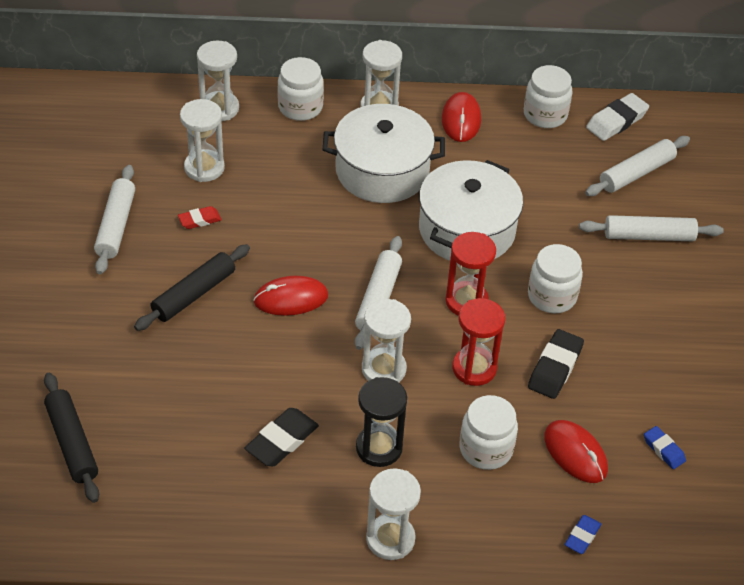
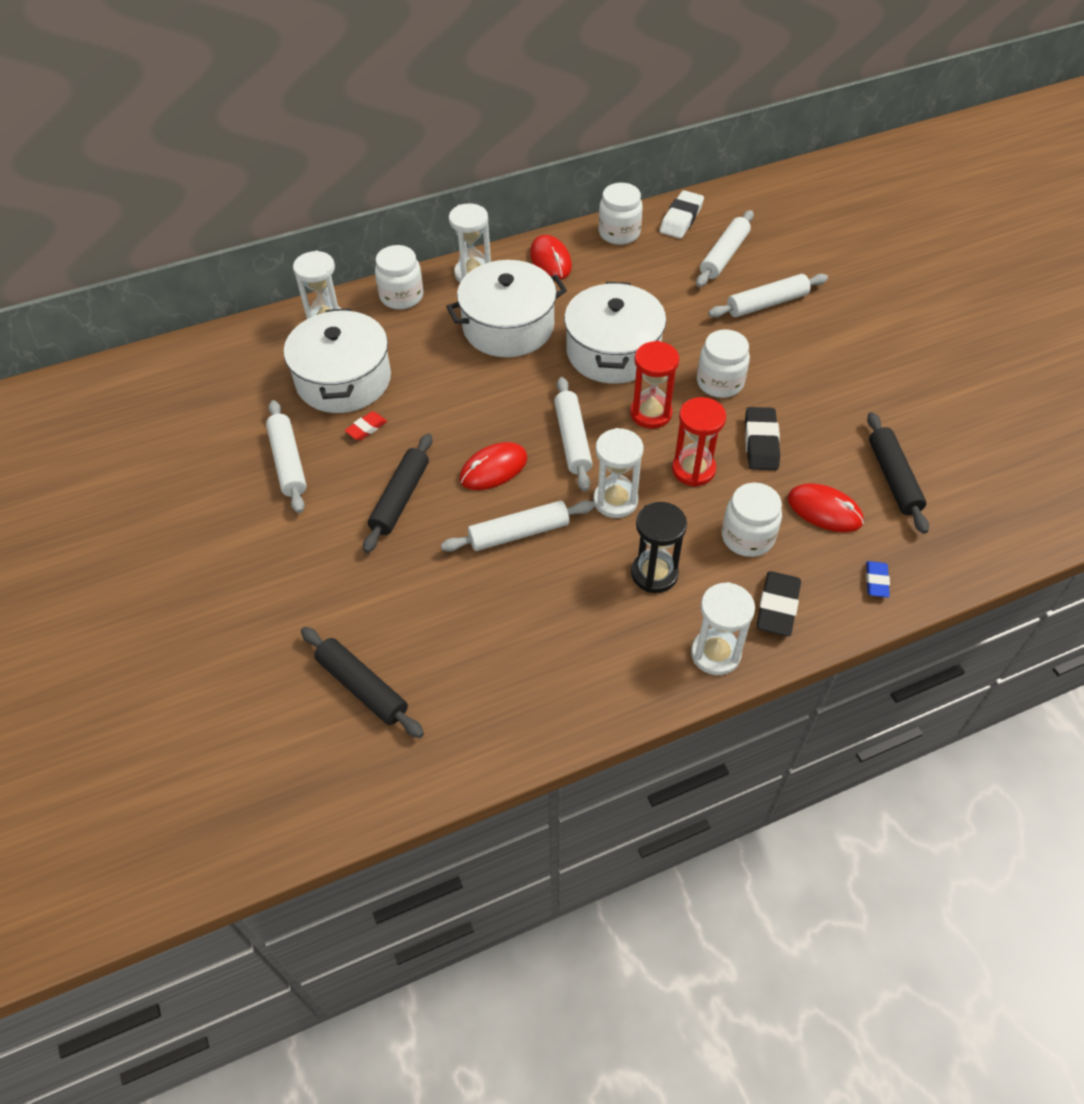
camera: 20 degrees left, 5 degrees up
(204, 168) = (343, 380): white hourglass -> white pot
(279, 365) = (519, 533): none -> white rolling pin
(282, 441) = (563, 603): black eraser -> black eraser (777, 607)
(664, 450) = (893, 478): blue eraser -> black rolling pin

